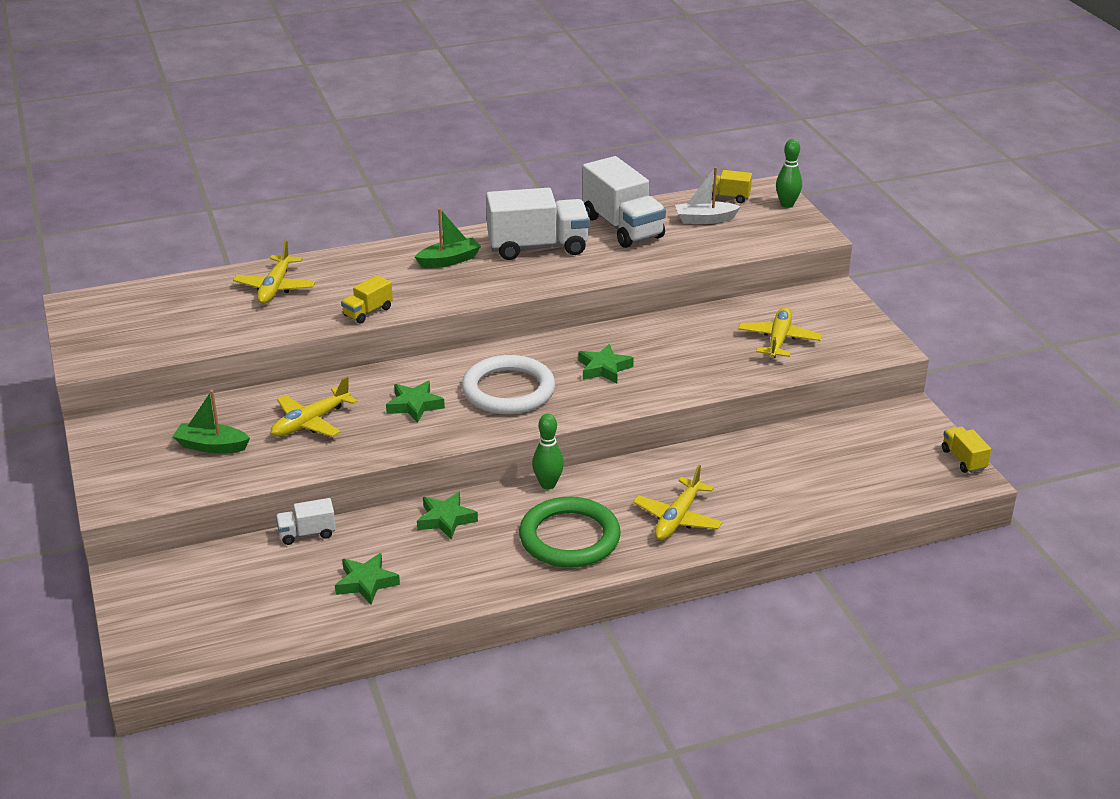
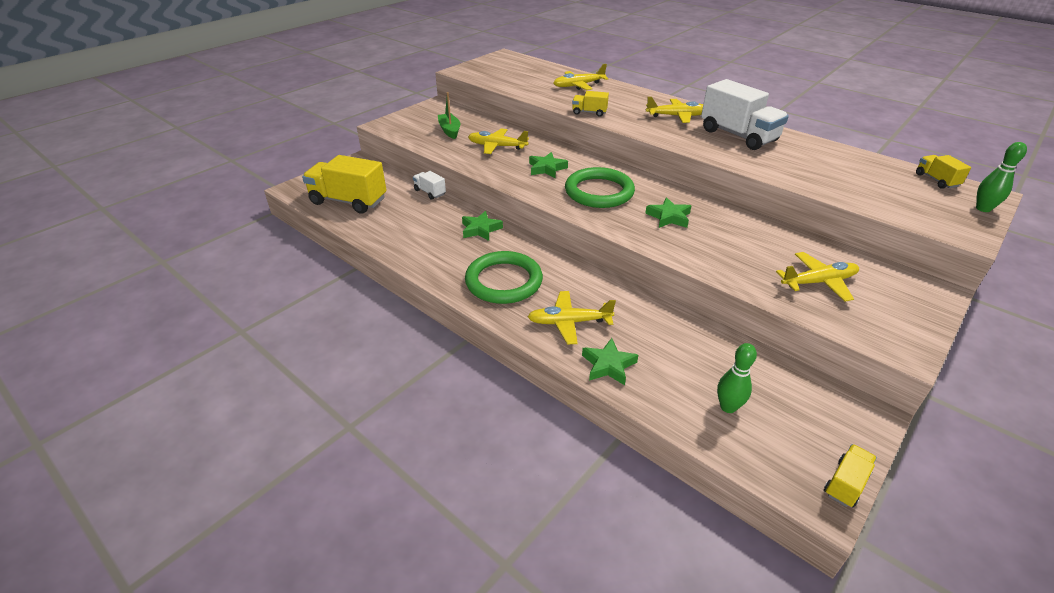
camera: 60 degrees right, 5 degrees up
(249, 616) = (348, 201): none -> yellow truck
(366, 583) = (401, 224): green star -> green star (608, 365)
(449, 260) = (677, 116): green boat -> yellow plane
(508, 390) = (599, 192): white ring -> green ring
(548, 484) = (551, 253): green bowling pin -> green bowling pin (728, 407)
(622, 227) = (815, 154): white truck -> none
(705, 219) = (887, 181): white boat -> none

